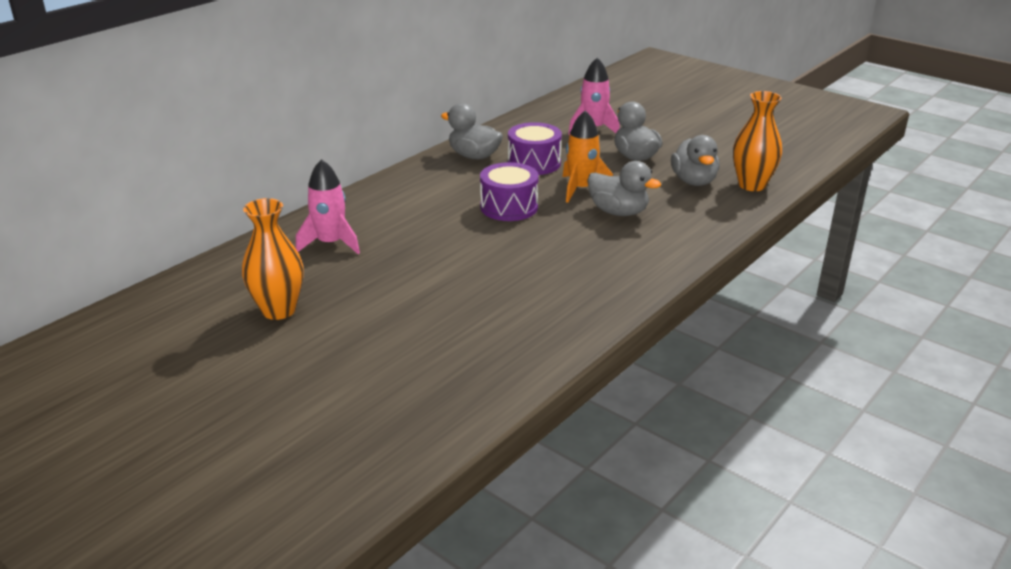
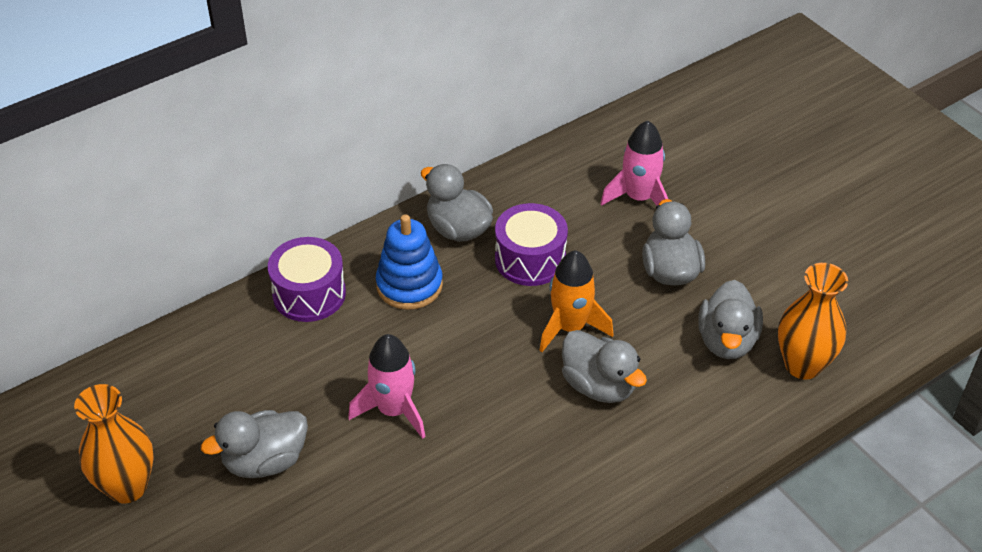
camera: 15 degrees right, 15 degrees up
(330, 243) = (223, 374): pink rocket -> pink rocket (393, 410)
(387, 281) = (265, 461): none -> grey duck
(452, 185) = (409, 285): none -> blue stacking toy
(509, 207) = (463, 346): purple drum -> purple drum (309, 294)

